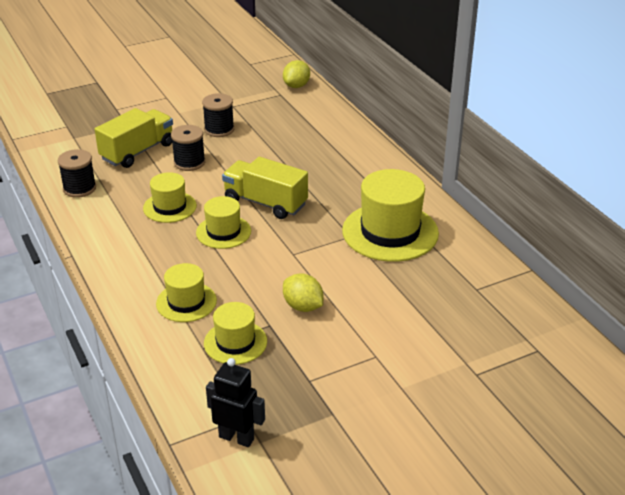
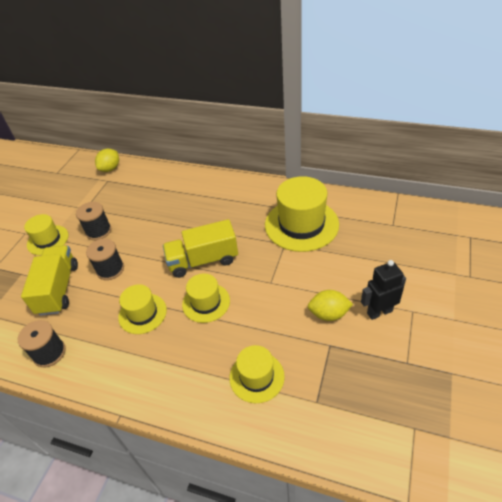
camera: 40 degrees left, 10 degrees up
(235, 342) = (329, 377): yellow hat -> yellow hat (48, 240)
(236, 437) = (434, 450): black robot -> black robot (379, 312)
(296, 86) = (110, 168): yellow lemon -> yellow lemon turned 45 degrees clockwise

